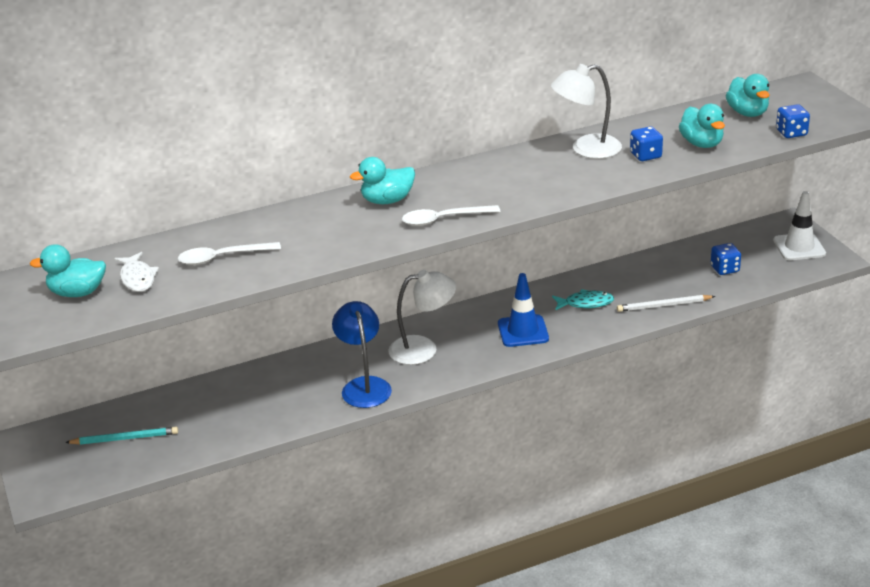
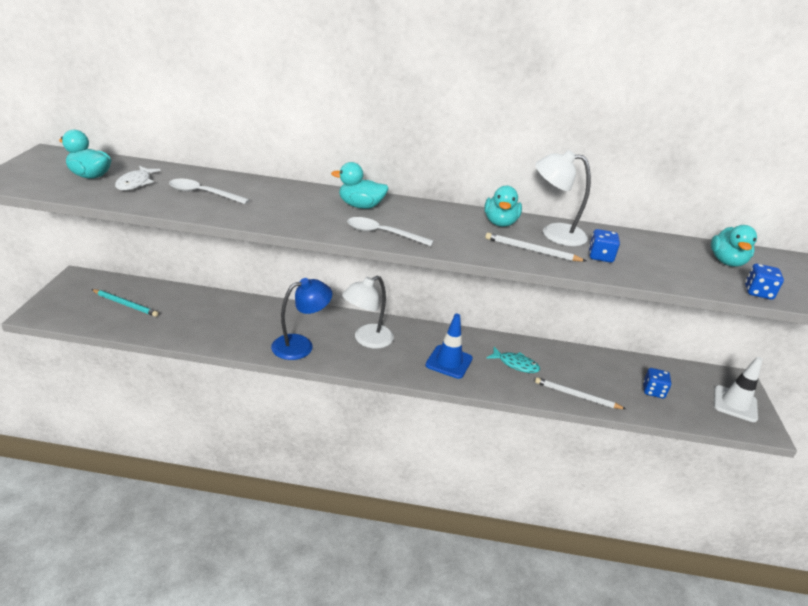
camera: 25 degrees right, 0 degrees up
(364, 386) = (301, 345): blue lamp -> blue lamp turned 45 degrees clockwise
(423, 349) = (367, 340): white lamp -> white lamp turned 120 degrees clockwise
(585, 176) = (532, 250): none -> white pencil
(701, 144) = (660, 268): turquoise duck -> turquoise duck (500, 223)

